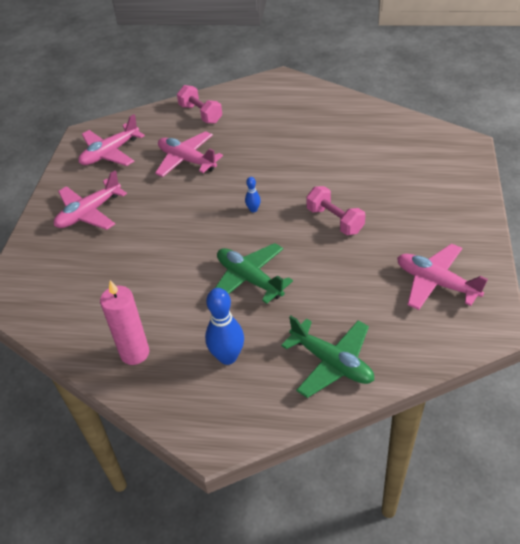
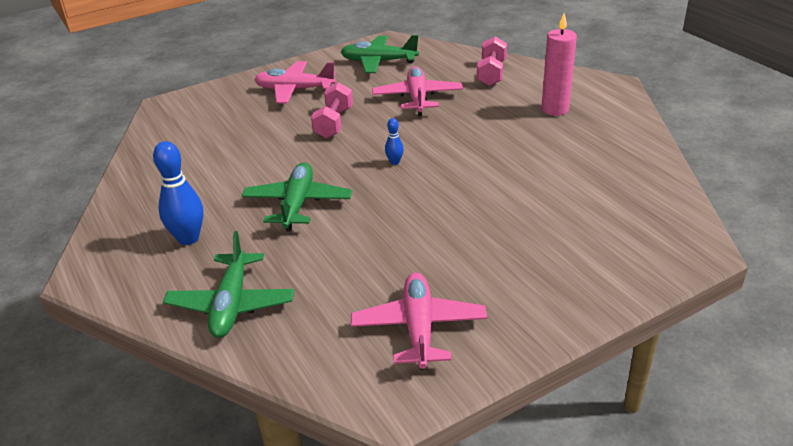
camera: 50 degrees right, 10 degrees down
(110, 153) = (379, 62): pink plane -> green plane
(134, 353) = (154, 189): pink candle -> pink candle (555, 109)
(335, 220) = (437, 215): pink dumbbell -> pink dumbbell (334, 123)

